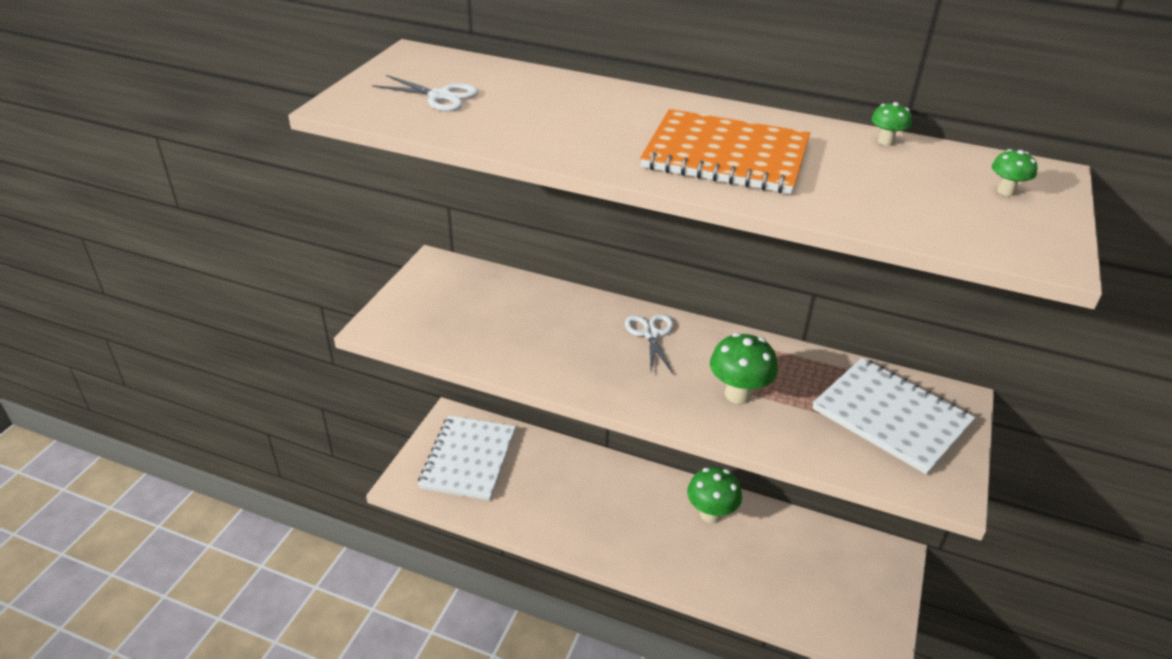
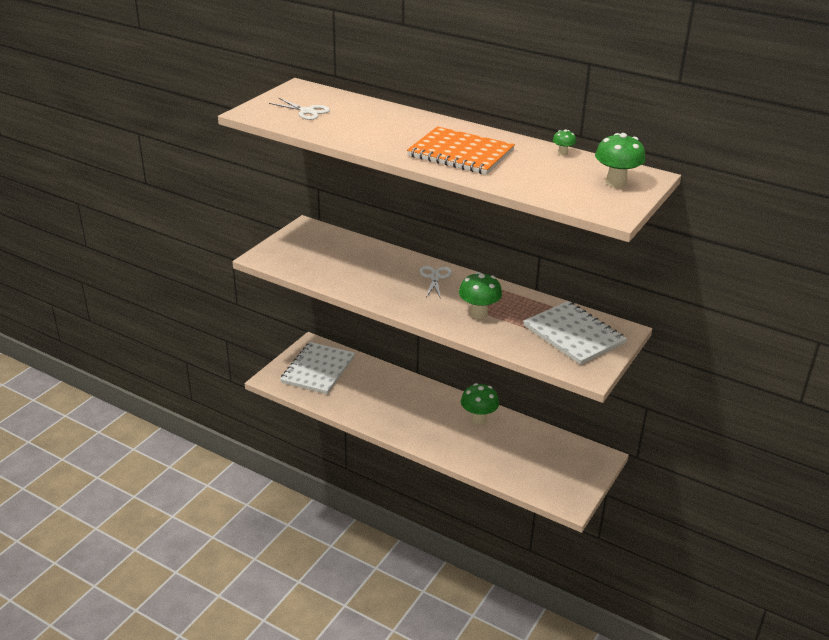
camera: 10 degrees right, 5 degrees down
(1006, 191) = (616, 183): green mushroom -> green mushroom, size x1.99

